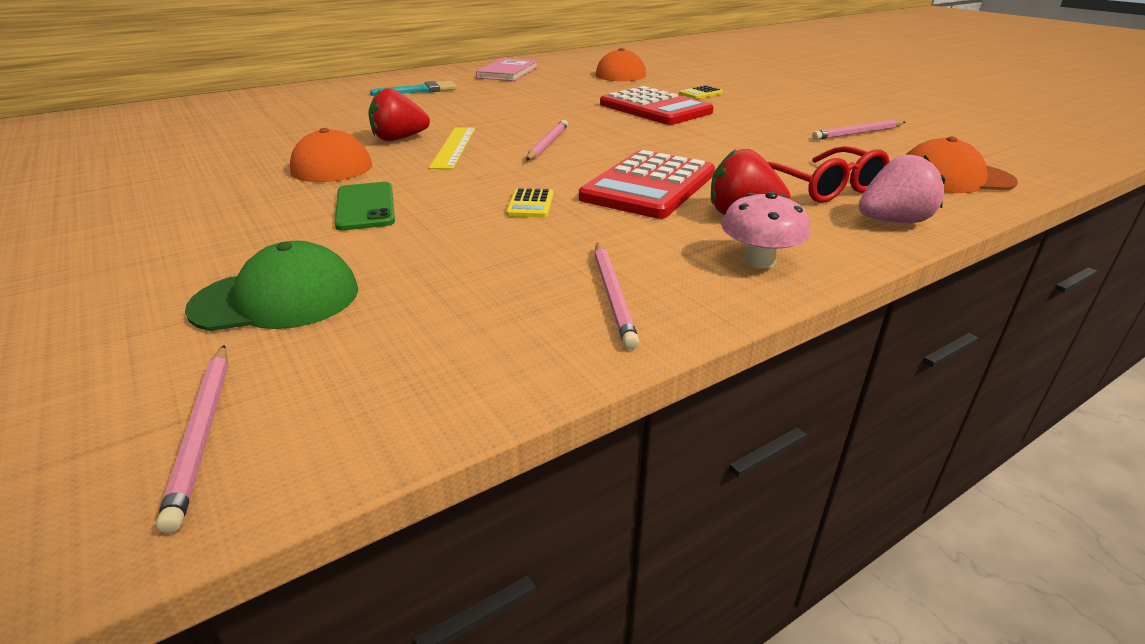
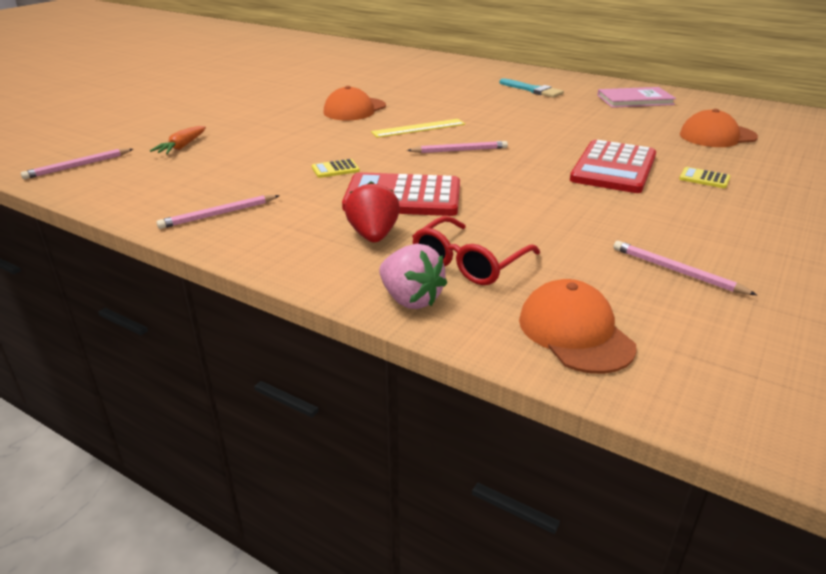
camera: 65 degrees right, 0 degrees up
(277, 299) = (182, 147): green cap -> orange carrot
(365, 207) = (297, 133): green phone -> none
(399, 139) = (417, 112): red strawberry -> none
(759, 261) = (291, 250): pink mushroom -> none

